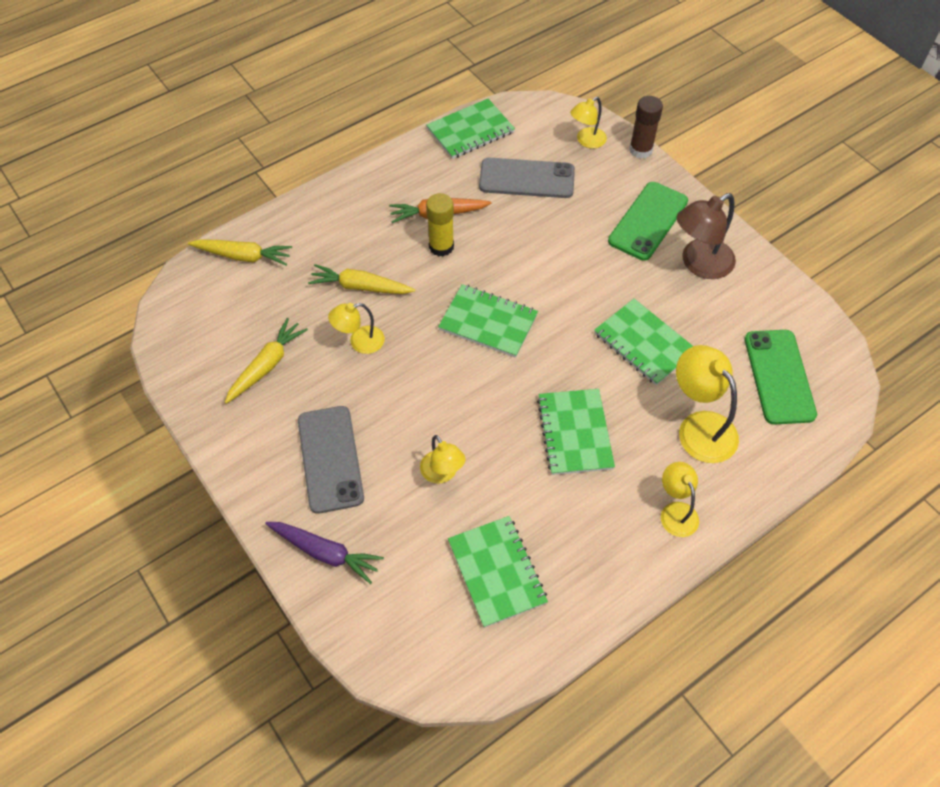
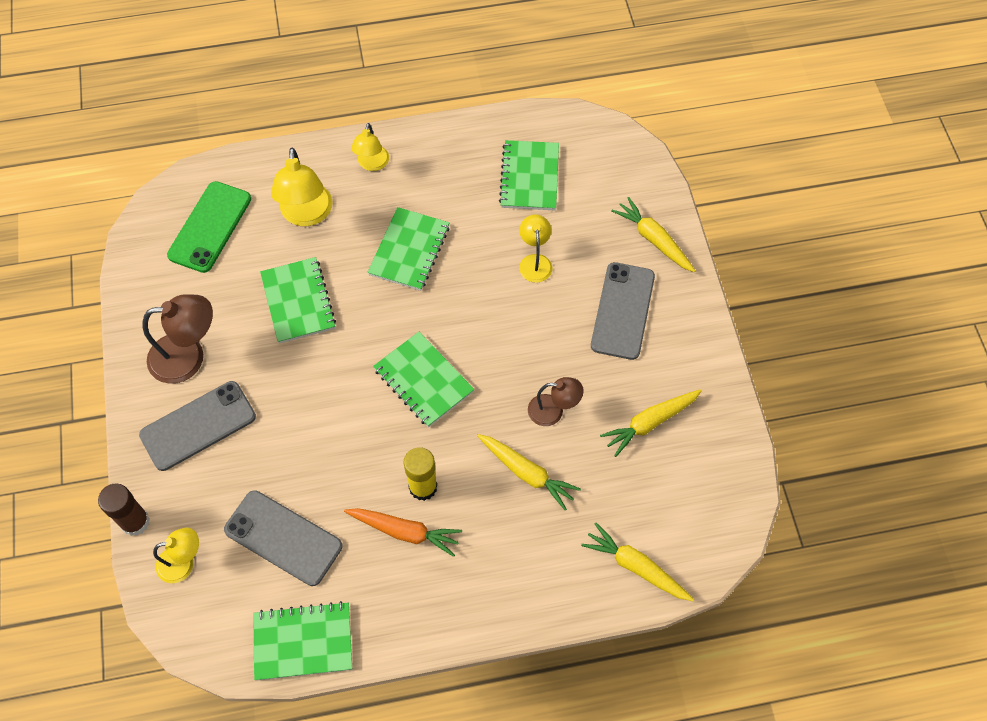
camera: 155 degrees left, 5 degrees up
(325, 552) = (653, 240): purple carrot -> yellow carrot
(359, 342) = (553, 411): yellow lamp -> brown lamp
(648, 221) = (198, 426): green phone -> grey phone

